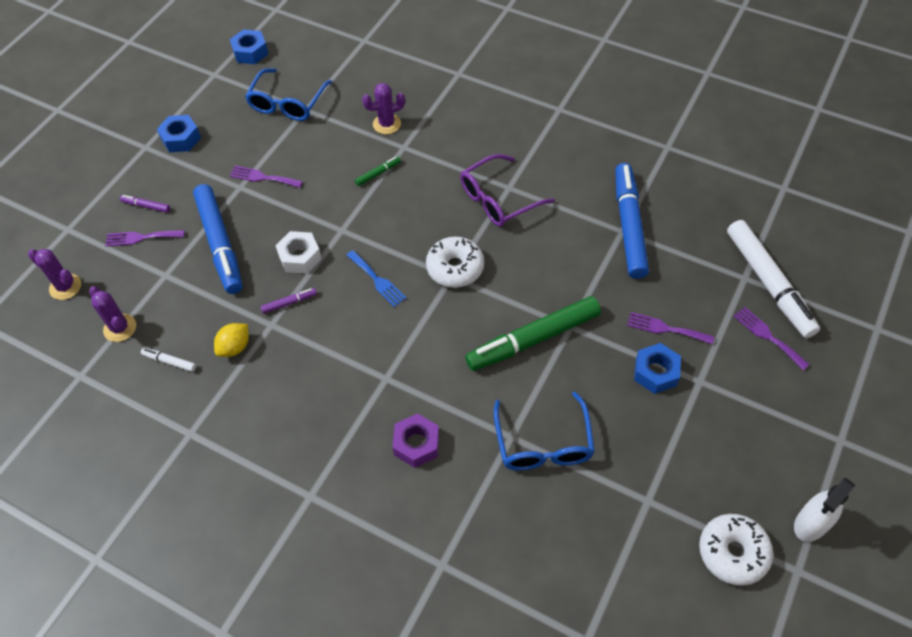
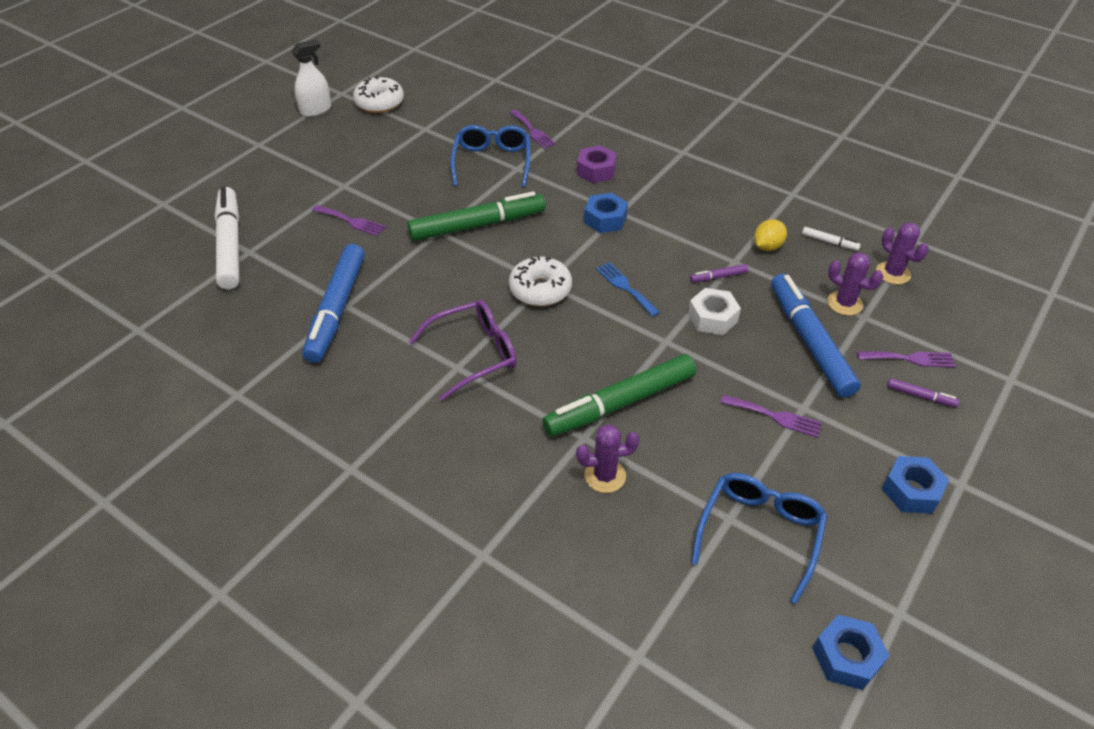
camera: 175 degrees left, 10 degrees down
(65, 287) = (975, 316): purple cactus -> purple cactus (844, 303)
(378, 173) = (620, 403): green marker -> green marker, size x2.47
(655, 372) = (378, 194): blue nut -> blue nut (605, 219)
(768, 336) = (263, 207): purple fork -> purple fork (532, 131)

